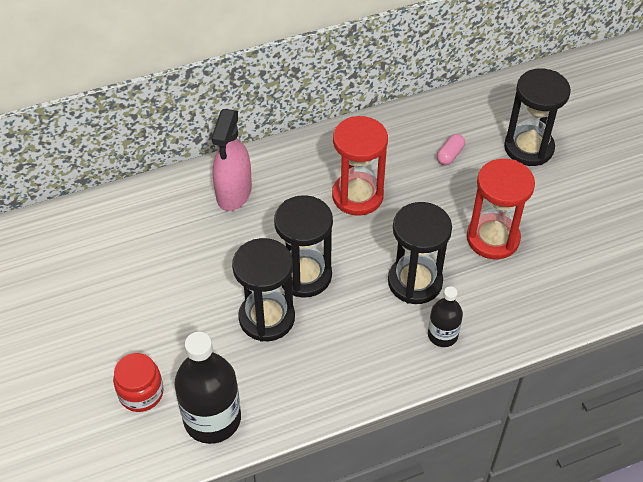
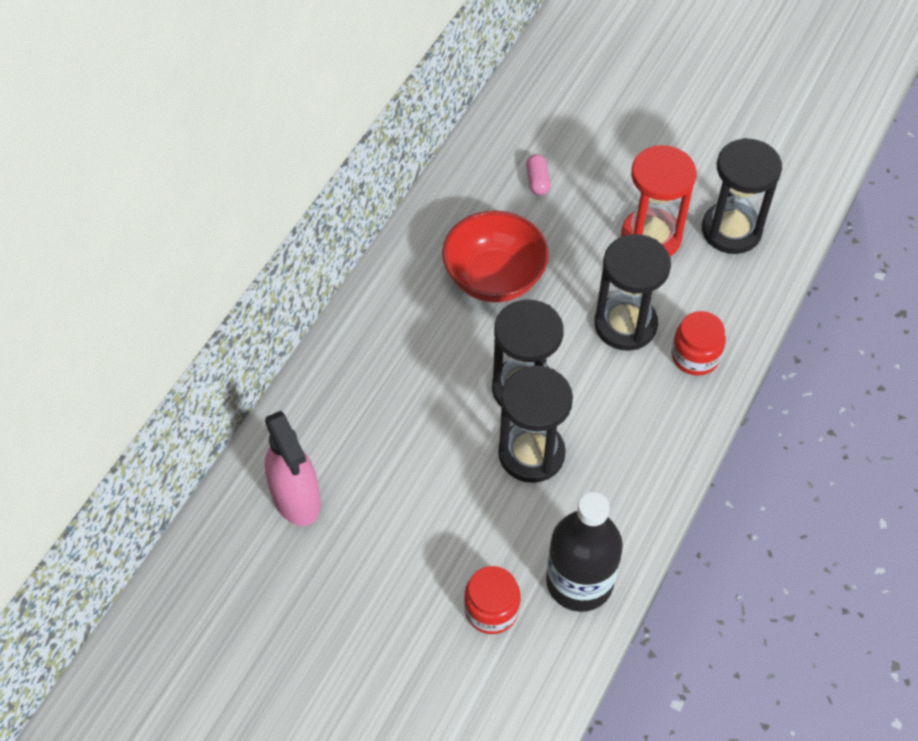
camera: 40 degrees left, 5 degrees up
(234, 193) = (374, 356): pink spray bottle -> pink spray bottle (296, 498)
(357, 196) = (494, 278): red hourglass -> red bowl
(442, 335) = (695, 356): black bottle -> red jar
(528, 148) = (599, 128): black hourglass -> black hourglass (731, 230)

